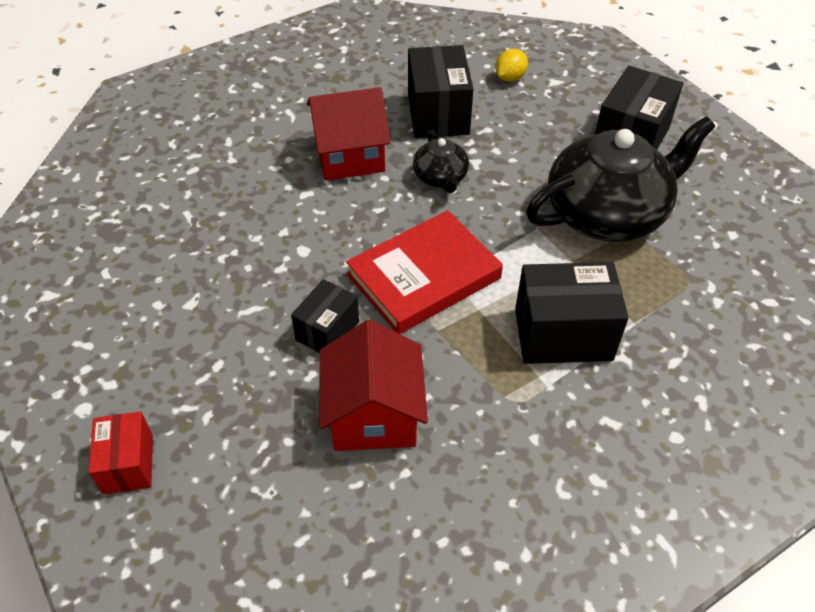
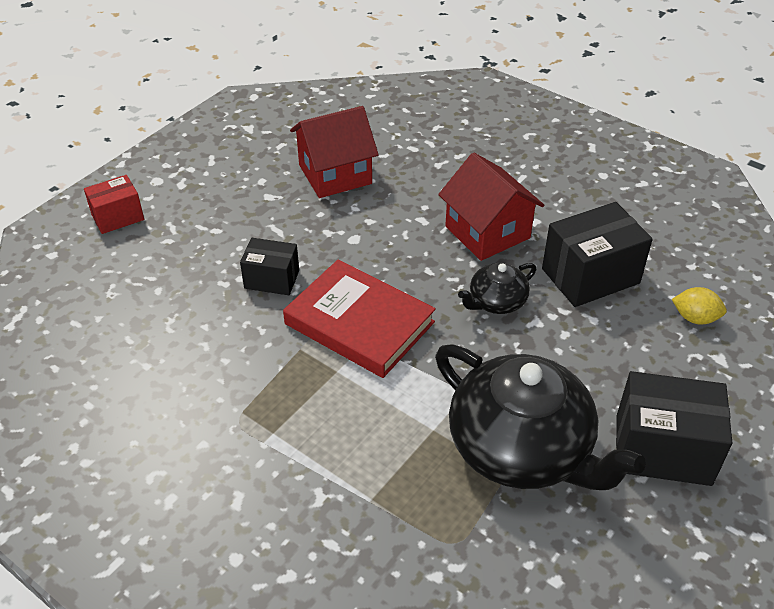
camera: 70 degrees right, 5 degrees down
(373, 414) = (196, 331): red house -> red house (335, 174)
(563, 334) = (331, 441): black box -> none

